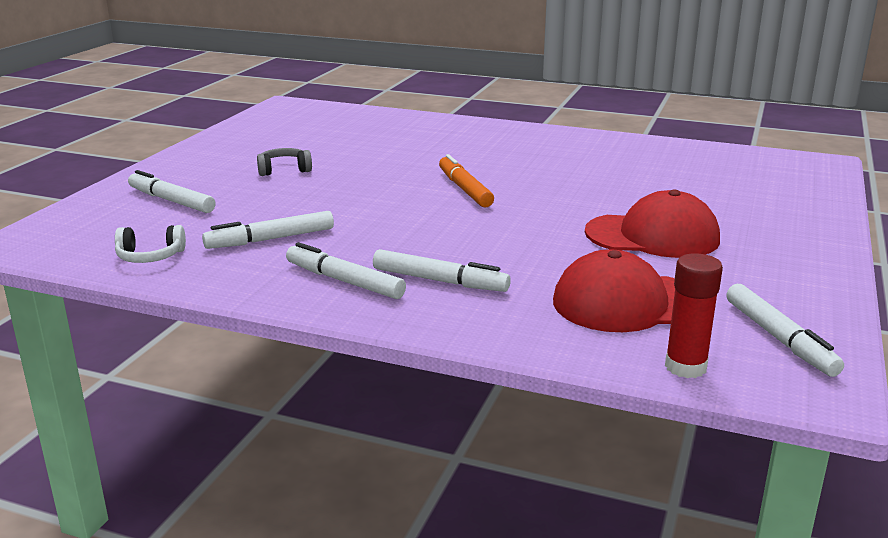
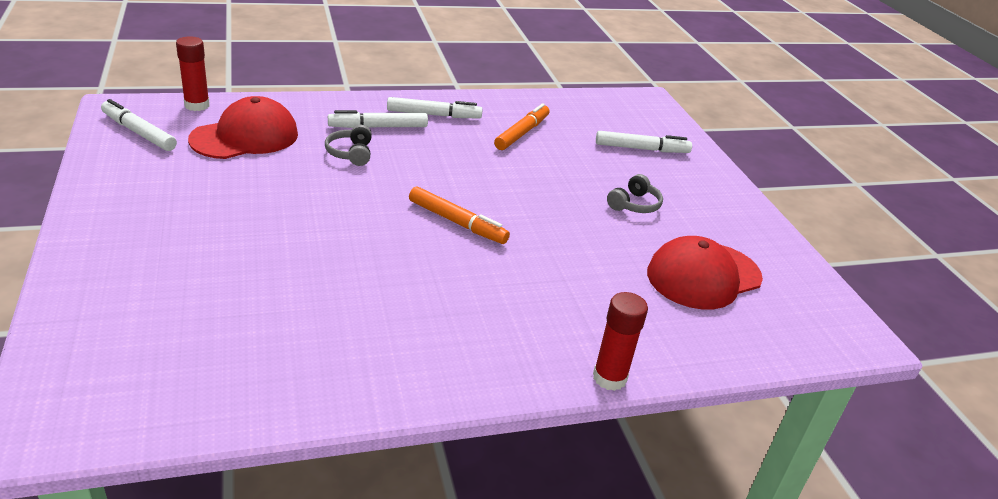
camera: 140 degrees right, 10 degrees up
(150, 257) = (564, 106): white headphones -> none
(270, 239) = (522, 133): white marker -> orange marker
(468, 120) = (609, 378): none -> red glue stick
(507, 259) = (350, 153): none -> grey headphones
(652, 236) = (250, 204): red cap -> red cap (703, 276)

